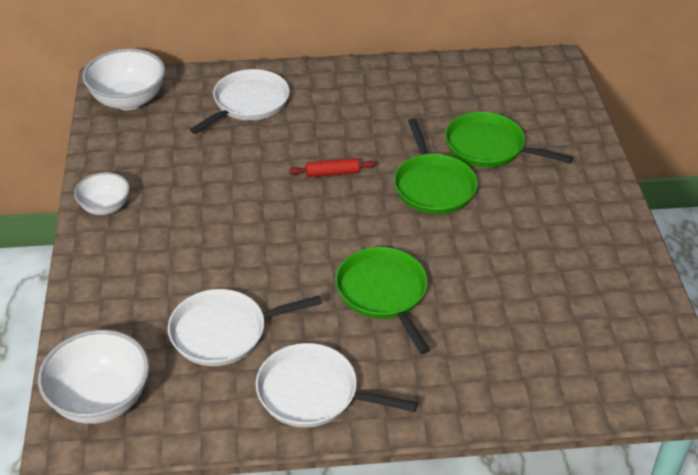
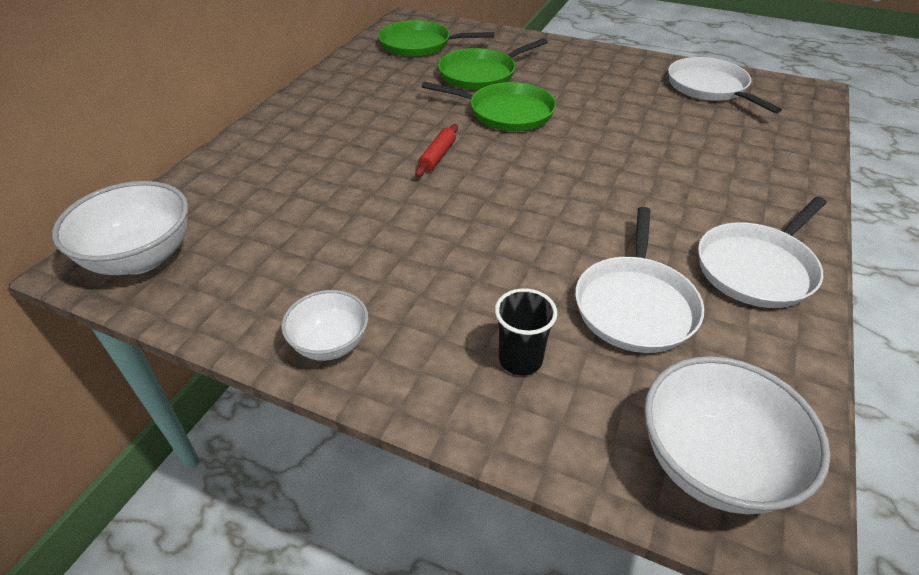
camera: 60 degrees left, 0 degrees up
(138, 291) = (520, 359): none -> black cup
(248, 103) = (268, 171): white pan -> white pan (709, 88)
(383, 293) = (633, 182): green pan -> green pan (419, 45)

